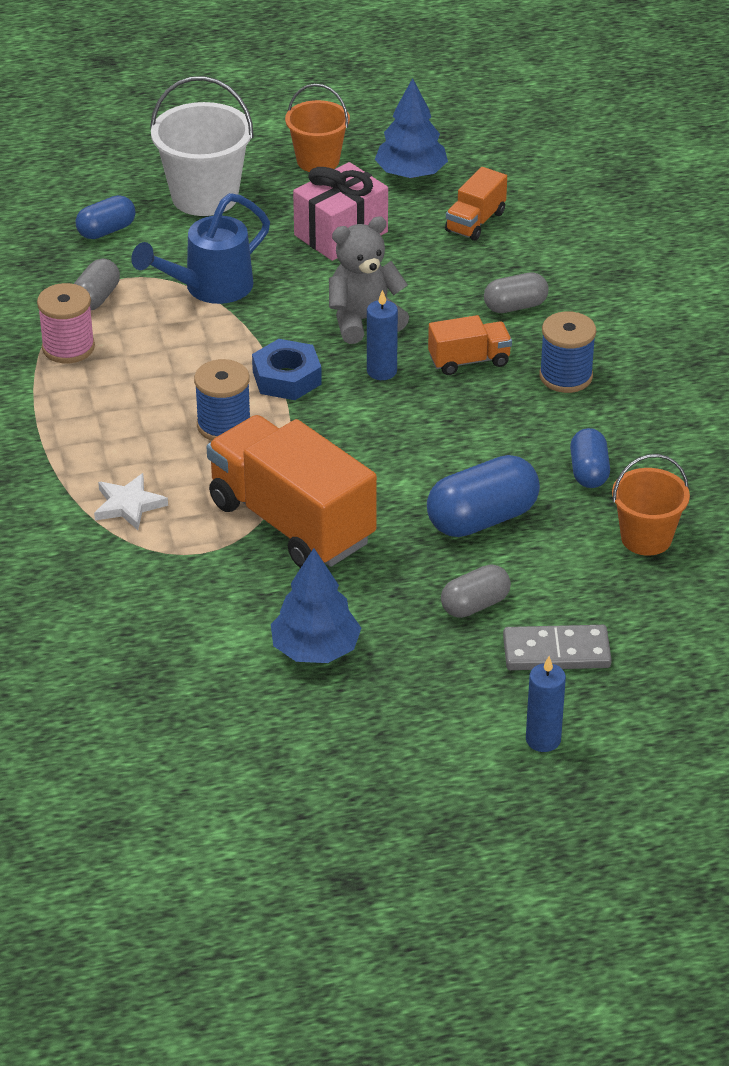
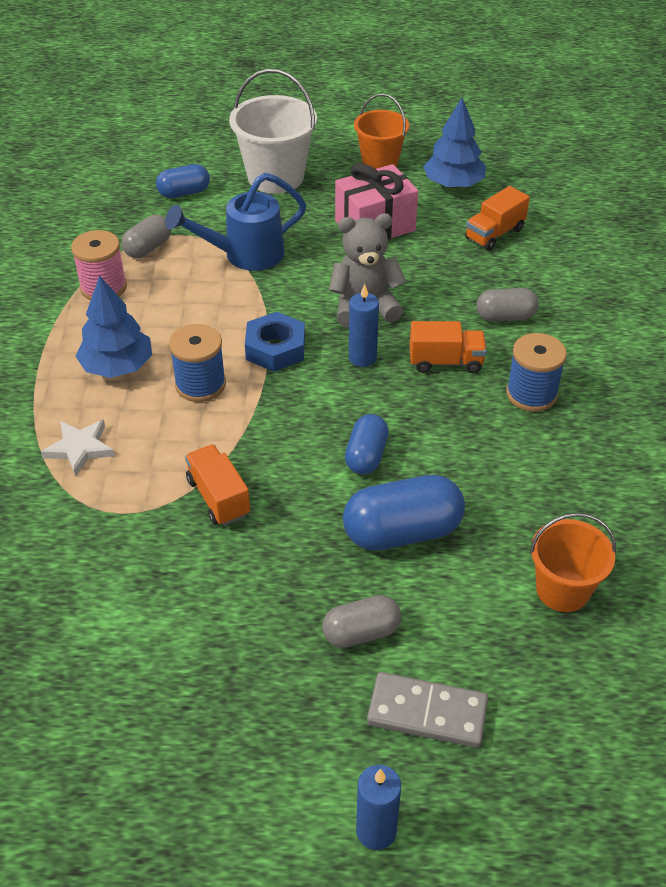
camera: 15 degrees right, 5 degrees up
(291, 522) = (218, 497): orange truck -> orange truck, size x0.48
(315, 649) = (181, 650): blue tree -> blue tree (117, 366)
(589, 472) = (524, 500): blue capsule -> blue capsule (366, 456)

